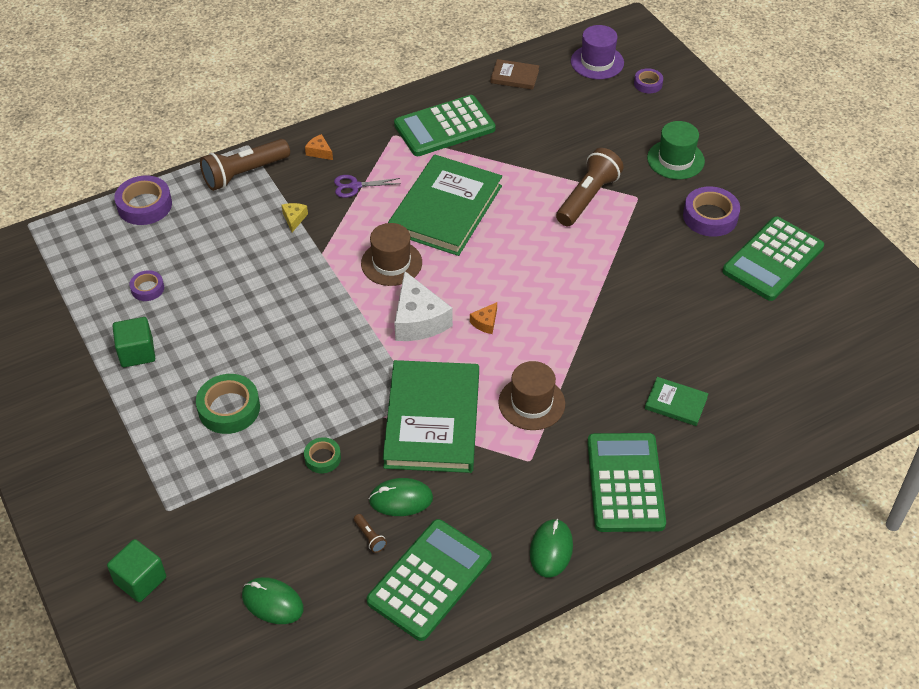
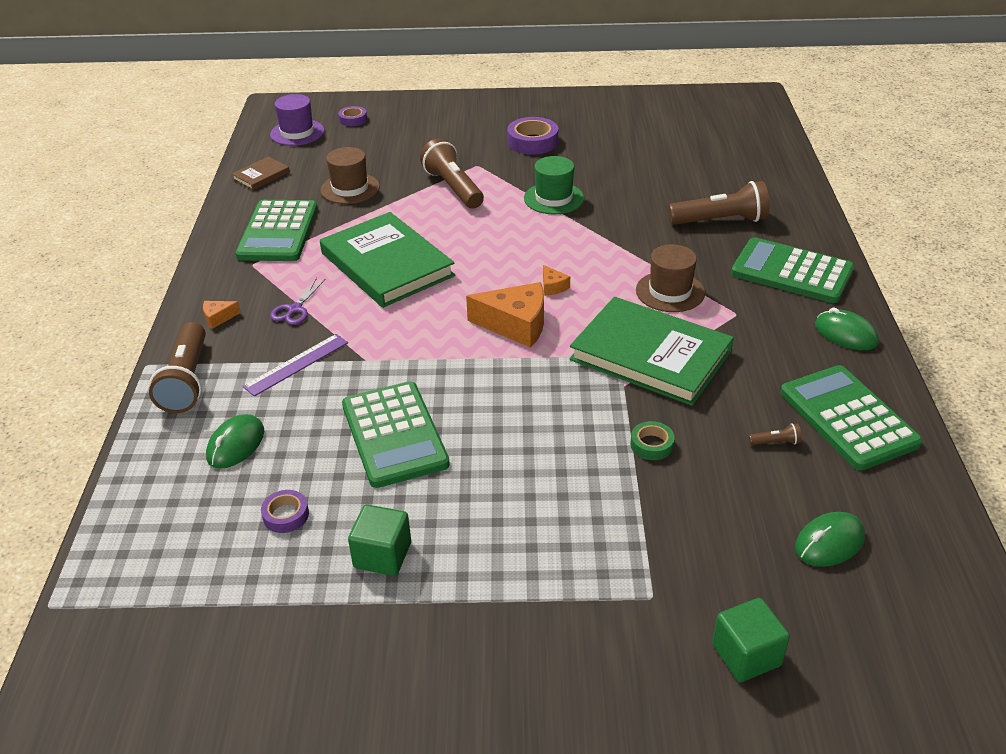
camera: 60 degrees left, 10 degrees down
(144, 205) = (144, 478): purple tape -> none
(229, 408) = (532, 497): green tape -> none
(294, 219) = (296, 364): yellow cheese -> purple ruler
(391, 263) = (425, 318): brown hat -> brown hat (350, 188)
(401, 499) = (738, 406): green mouse -> green mouse (236, 444)
(418, 320) = (516, 325): white cheese -> orange cheese
(675, 159) = (454, 136): green hat -> green hat (554, 198)
(676, 403) = (721, 221): green book -> brown flashlight
(773, 259) = (603, 132): green calculator -> green calculator (394, 435)

